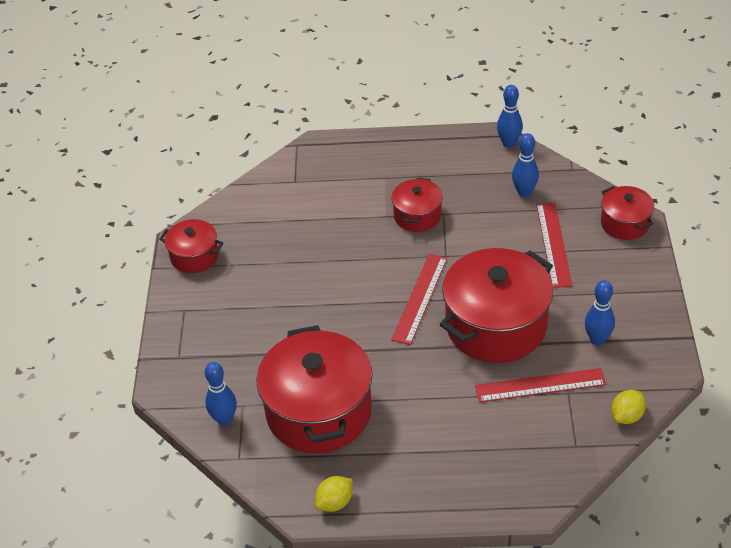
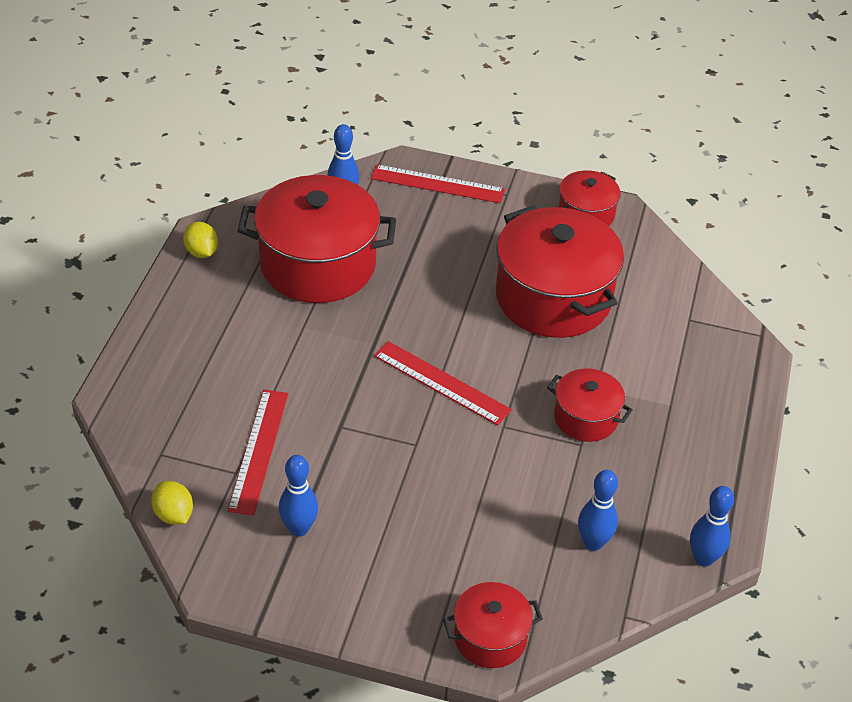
camera: 100 degrees right, 0 degrees up
(496, 325) = (367, 439): red pot -> red pot (553, 298)
(553, 244) = (481, 541): red ruler -> red ruler (437, 184)

